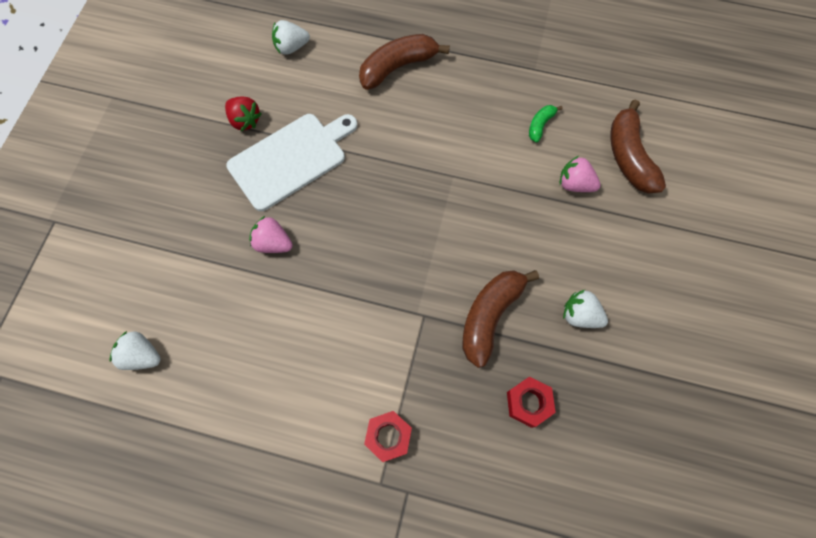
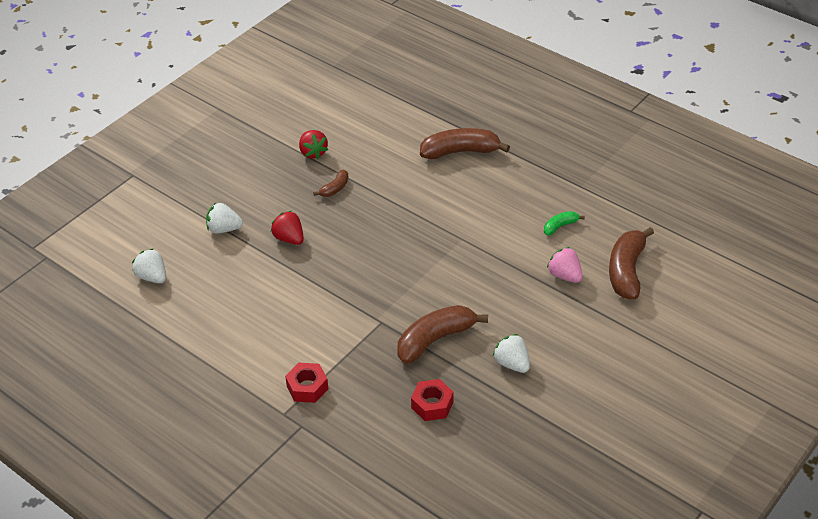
camera: 25 degrees right, 25 degrees down
(273, 243) = (289, 238): pink strawberry -> red strawberry
(291, 47) = (379, 114): white strawberry -> white strawberry (224, 229)
(291, 159) = (335, 188): white cutting board -> brown banana

